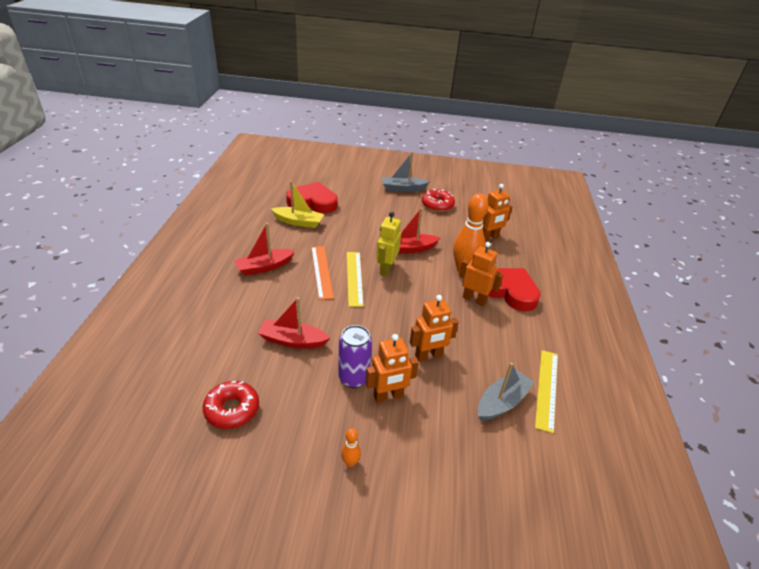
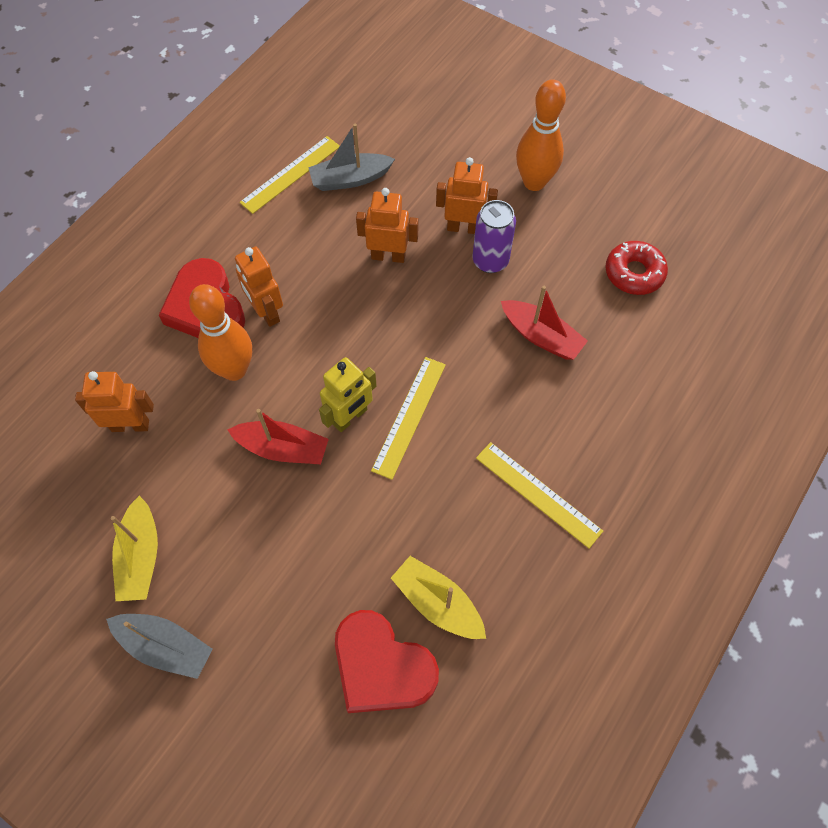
camera: 150 degrees left, 25 degrees up
(264, 267) = (538, 494): red boat -> yellow ruler
(321, 271) = (452, 449): orange ruler -> none
(350, 462) = (534, 182): orange bowling pin -> orange bowling pin, size x2.32
(437, 205) = (140, 556): red donut -> yellow boat

